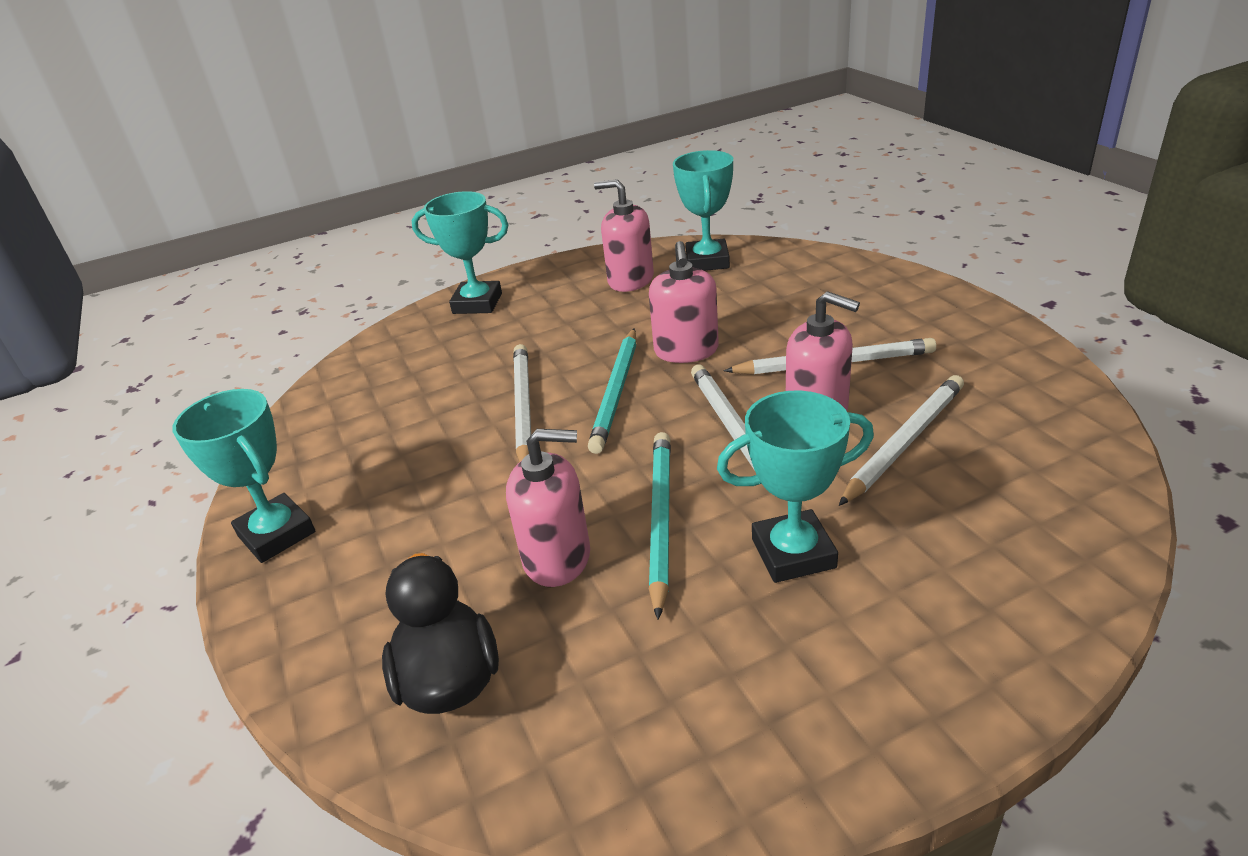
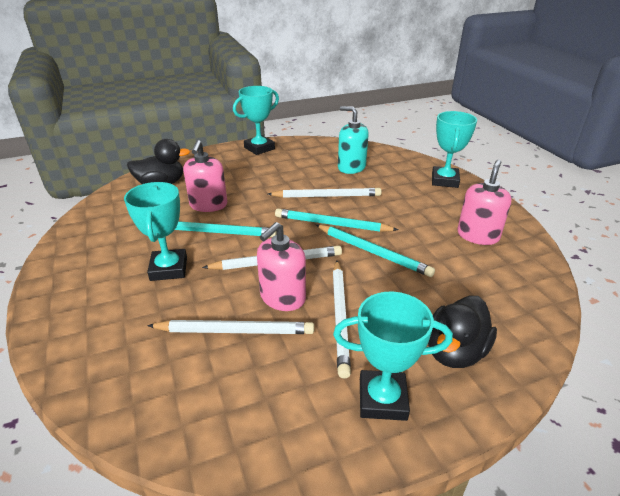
camera: 90 degrees right, 0 degrees up
(412, 391) = (351, 167): none -> turquoise soap dispenser
(686, 351) = (372, 252): pink soap dispenser -> turquoise pencil
(707, 261) = (514, 274): turquoise trophy -> turquoise trophy (382, 399)
(853, 293) = (454, 351): none -> black duck
(904, 442) = (235, 331): white pencil -> white pencil turned 45 degrees counterclockwise

